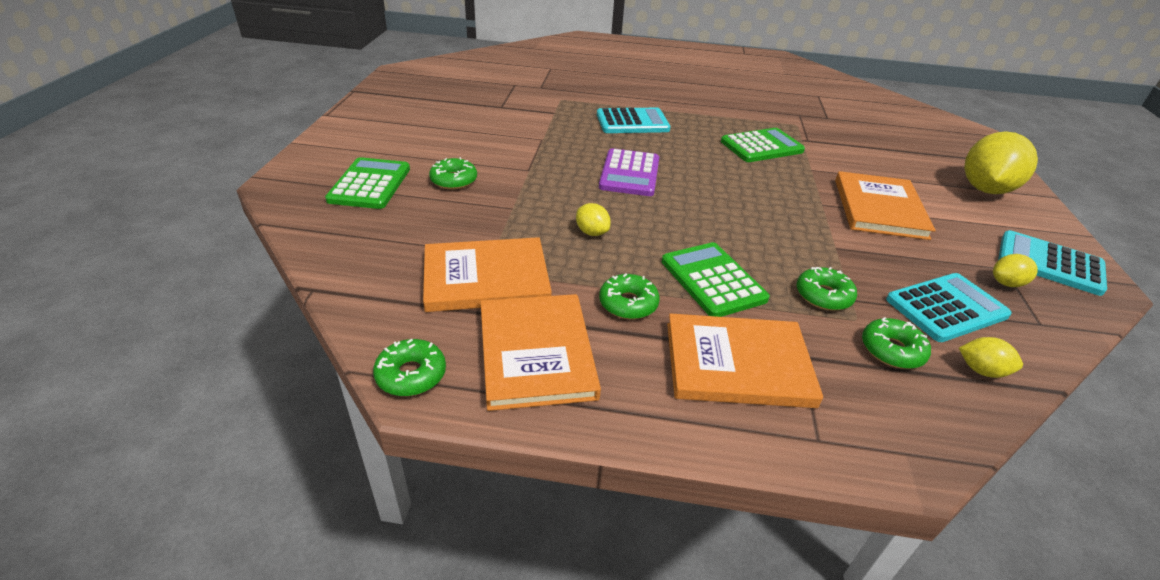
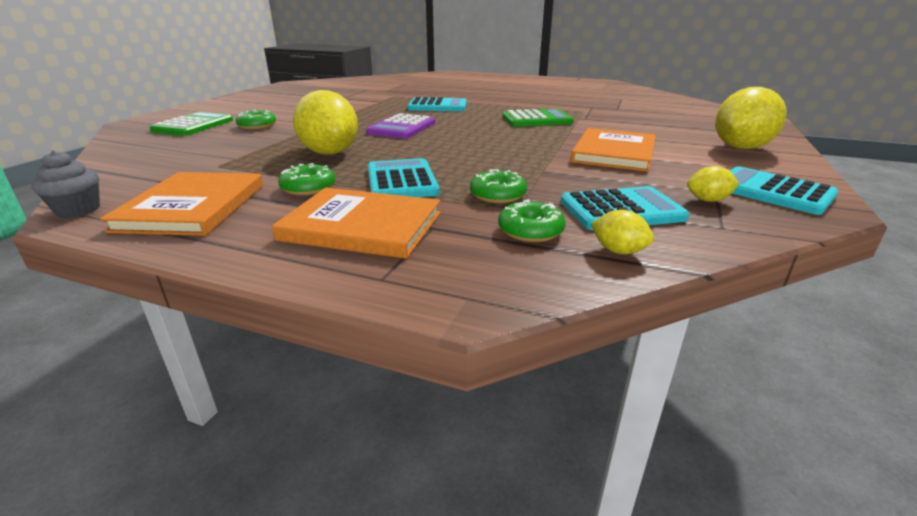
camera: 15 degrees right, 10 degrees down
(411, 375) = (78, 210): green donut -> grey cupcake
(486, 278) = (211, 169): orange book -> none
(592, 232) = (329, 153): yellow lemon -> yellow lemon, size x2.21
(713, 280) = (401, 181): green calculator -> turquoise calculator

